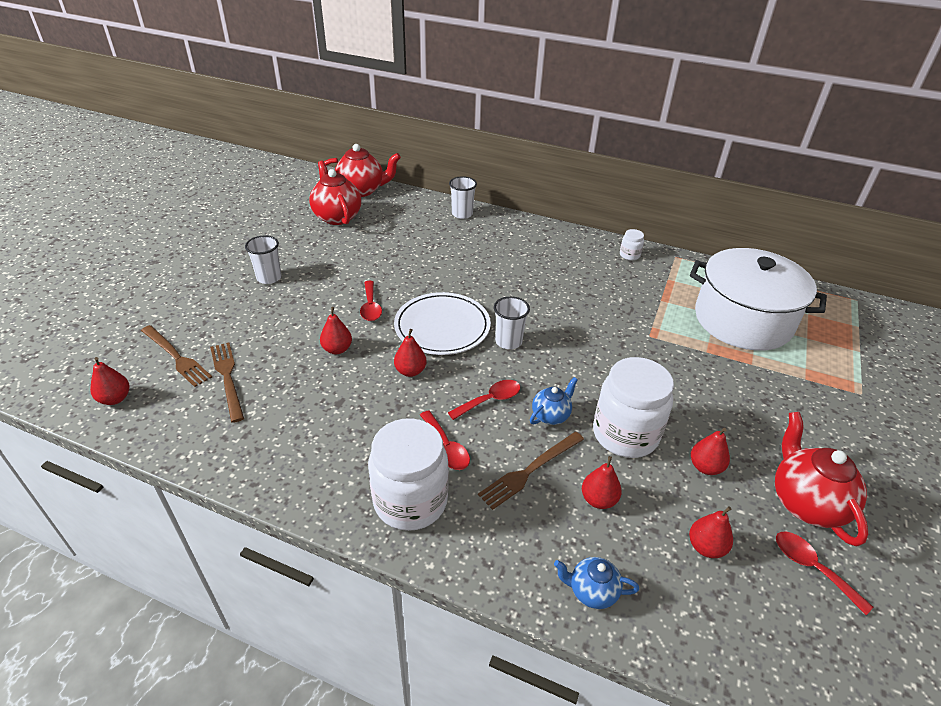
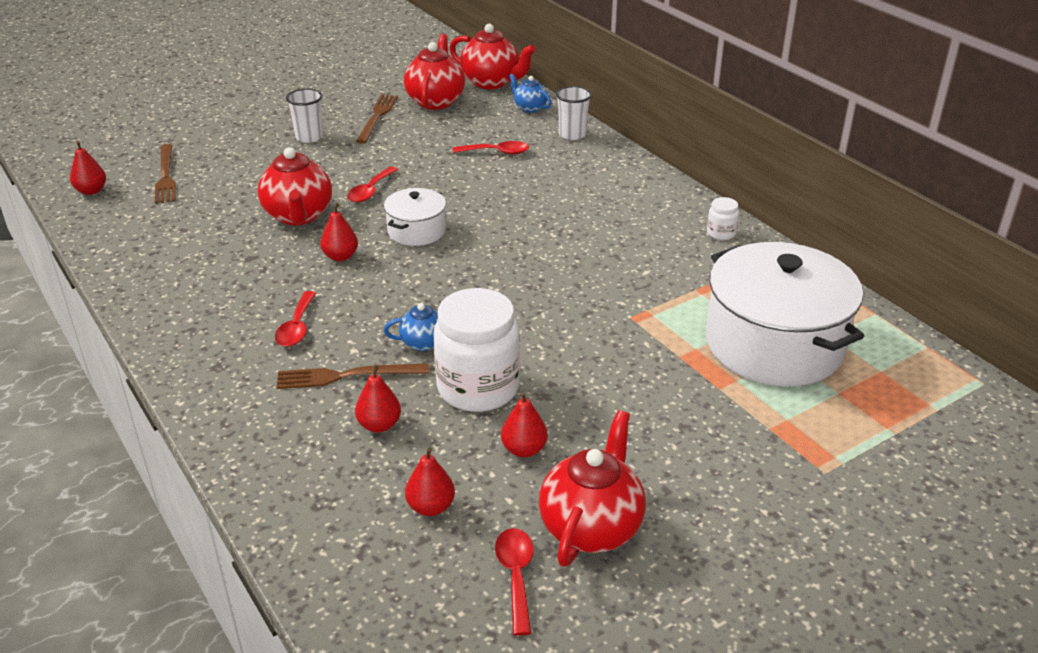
camera: 35 degrees right, 5 degrees down
(227, 378) = (186, 206): brown fork -> brown fork (377, 117)
(337, 349) = (298, 216): red pear -> red teapot
(410, 501) = (219, 352): white jar -> none
(442, 327) = (416, 231): white plate -> white pot
(490, 400) = (383, 307): red spoon -> red spoon (497, 152)
(508, 341) = (466, 266): white cup -> none
(592, 591) = (282, 484): blue teapot -> blue teapot (530, 108)

